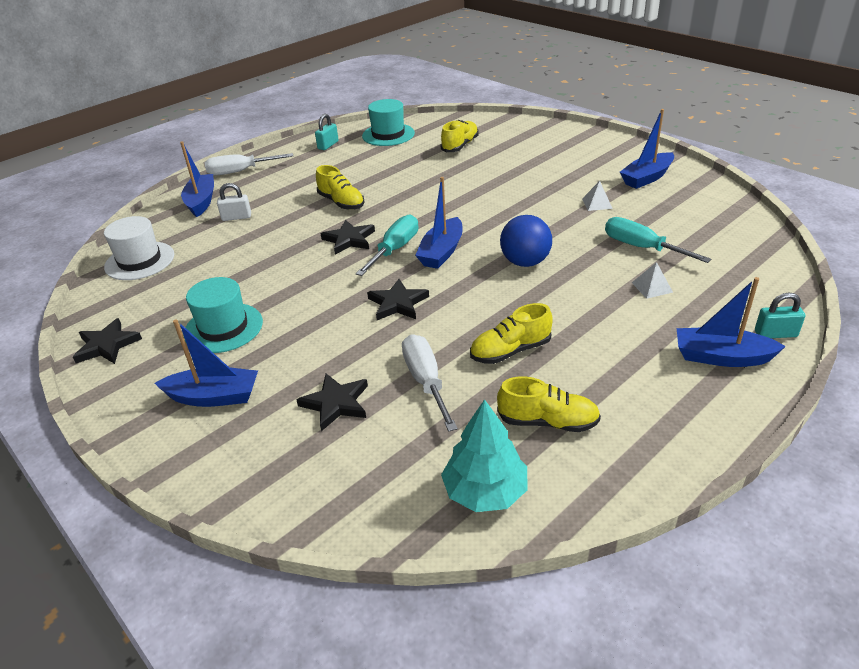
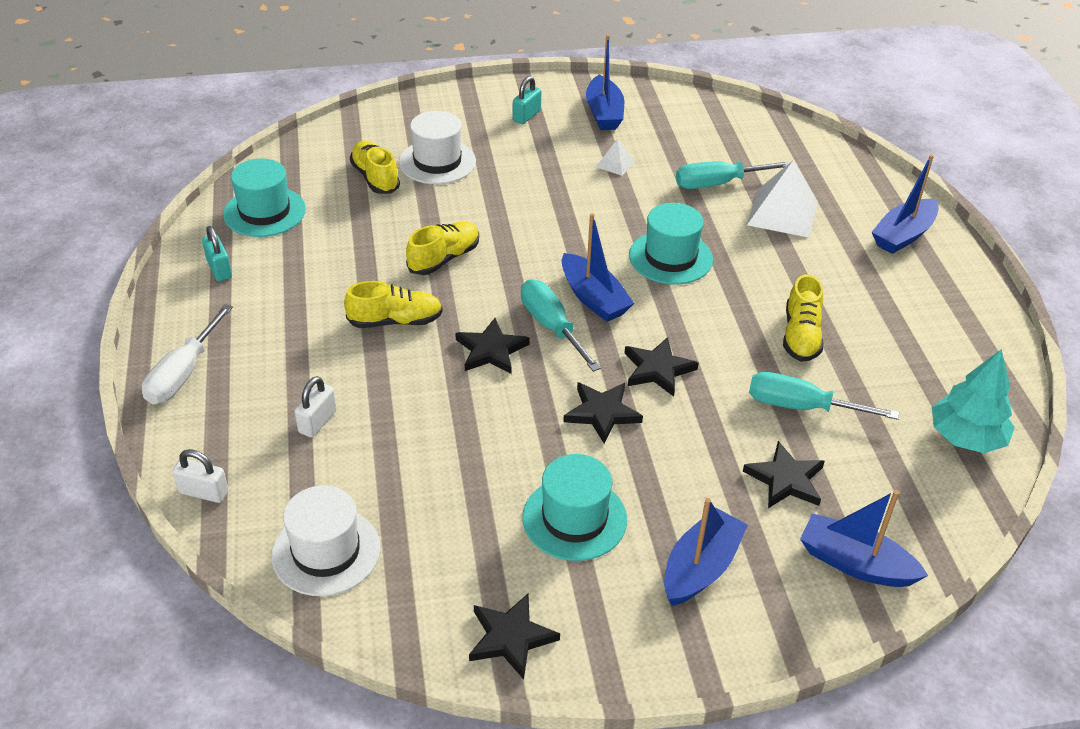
camera: 60 degrees left, 5 degrees up
(160, 212) = (204, 492): none -> white padlock
(201, 201) = (226, 440): blue boat -> blue boat (855, 563)
(331, 299) = (602, 413): none -> black star
(426, 381) = (801, 407): white screwdriver -> turquoise screwdriver
(502, 154) = (437, 162): none -> white hat
(525, 262) = (670, 257): blue ball -> turquoise hat
(548, 422) = (910, 363): yellow shoe -> yellow shoe (444, 258)
(652, 287) = (782, 213): white pyramid -> white pyramid, size x2.01
(775, 334) = (897, 195): turquoise padlock -> turquoise padlock (526, 116)

